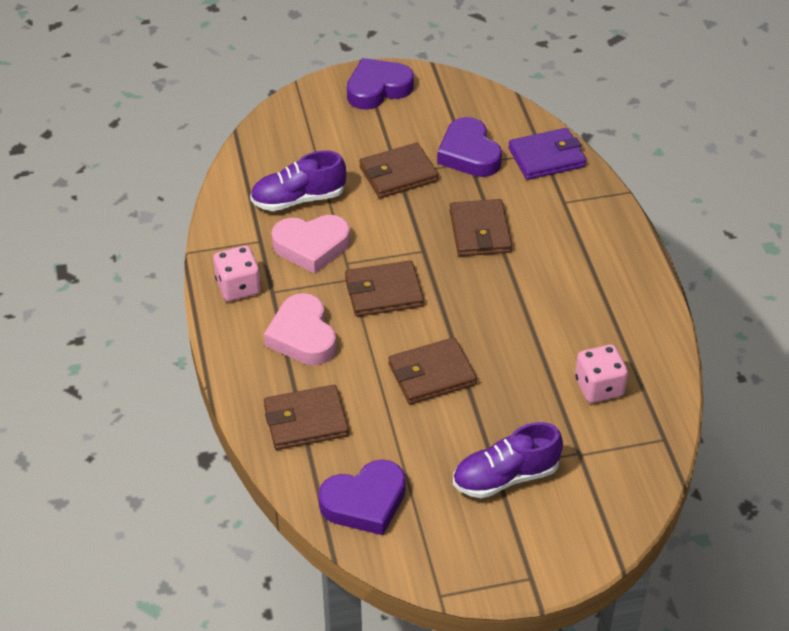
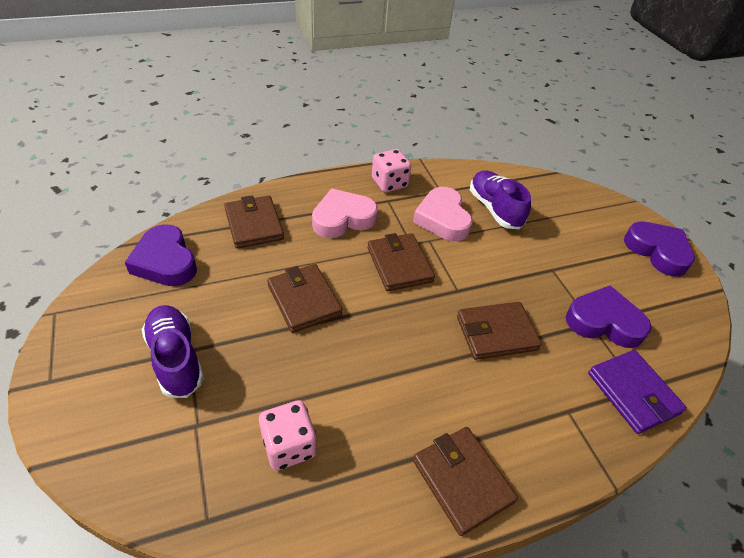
camera: 80 degrees right, 0 degrees up
(398, 174) = (551, 269): brown wallet -> brown wallet (462, 480)
(469, 154) = (604, 322): purple heart -> purple heart turned 45 degrees clockwise

